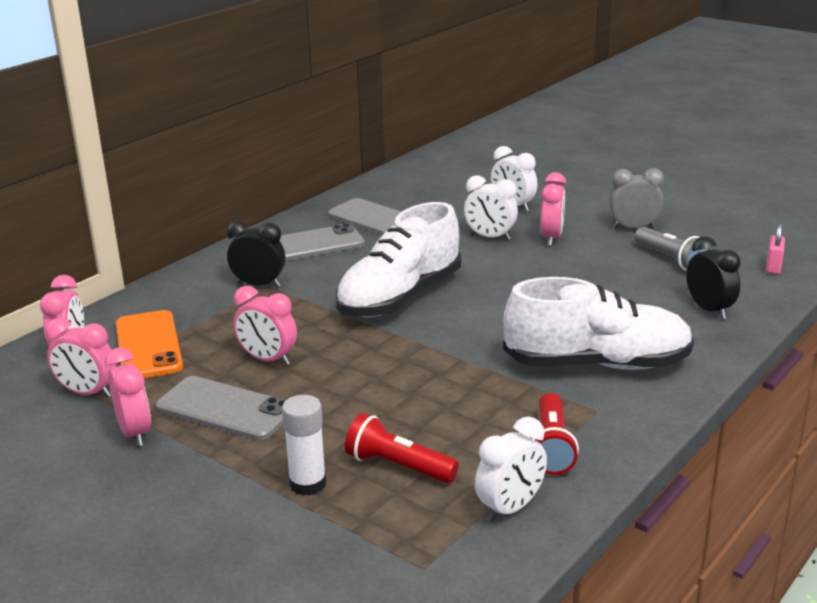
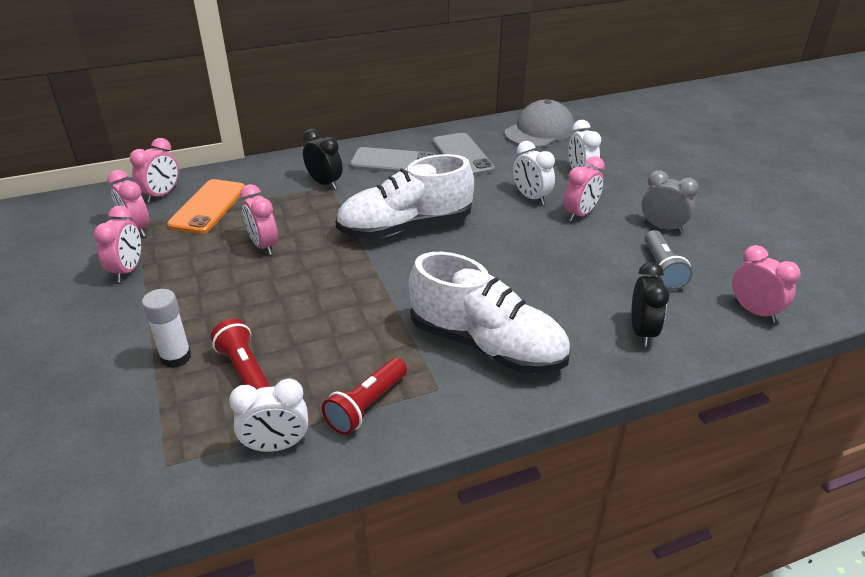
camera: 30 degrees right, 10 degrees up
(225, 409) = (196, 274): grey phone -> none
(427, 179) = (539, 131): none -> grey cap
(773, 267) = (754, 311): pink padlock -> pink clock

